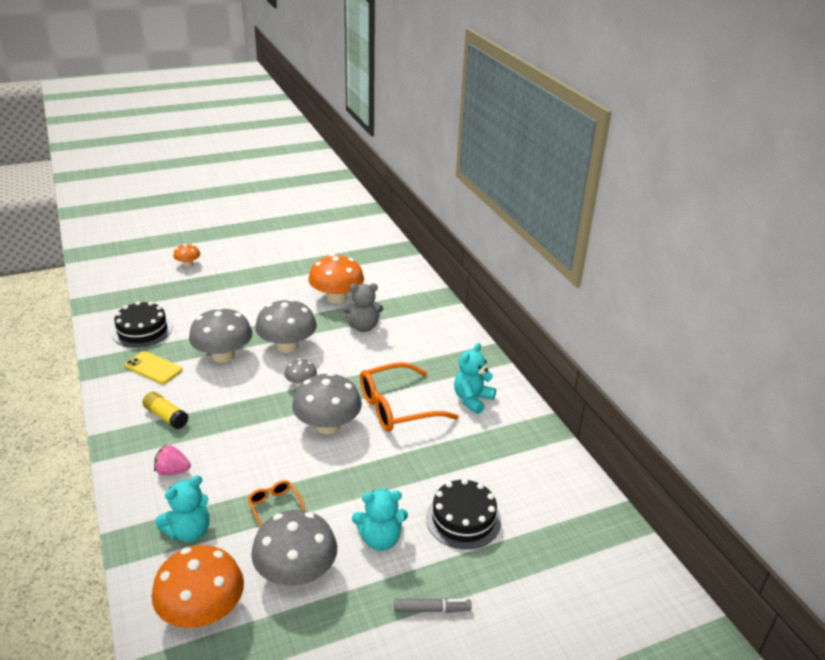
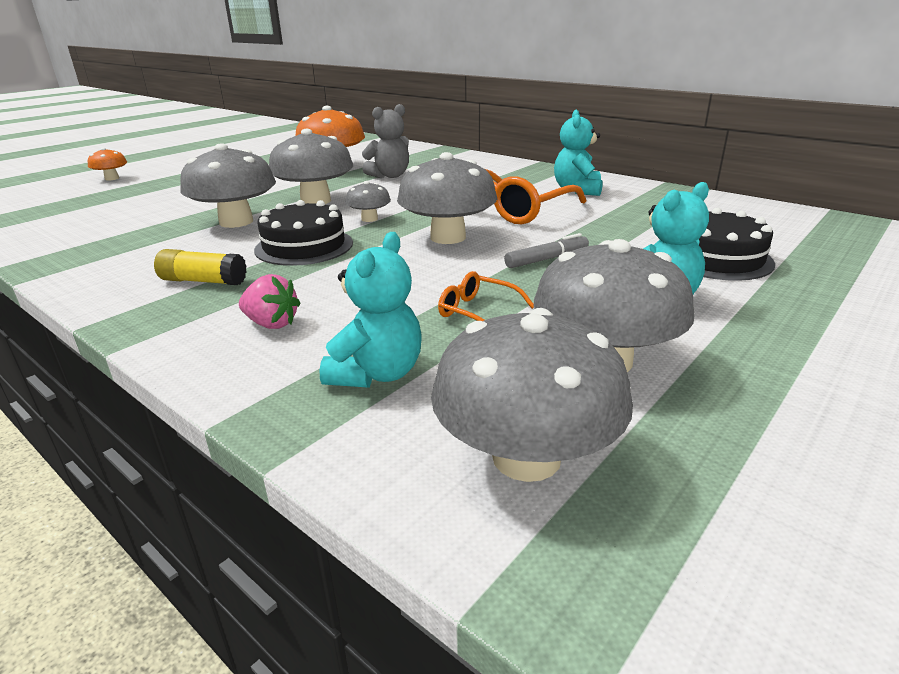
camera: 25 degrees left, 5 degrees down
(142, 330) = (88, 228): black cake -> black cake (304, 246)
(153, 368) = (137, 249): yellow phone -> none
(172, 471) = (271, 324): pink strawberry -> pink strawberry turned 135 degrees counterclockwise
(202, 611) = (526, 457): orange mushroom -> grey mushroom
(431, 609) = (826, 333): grey marker -> grey marker (546, 259)

